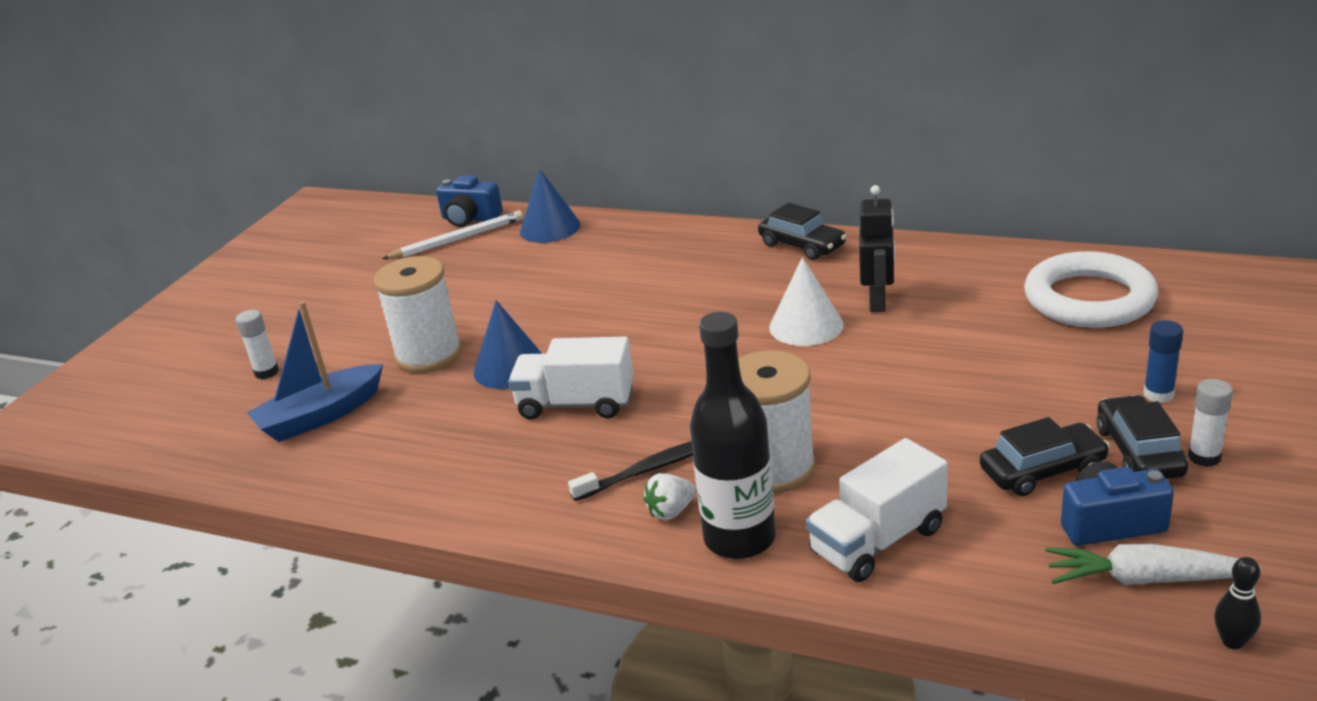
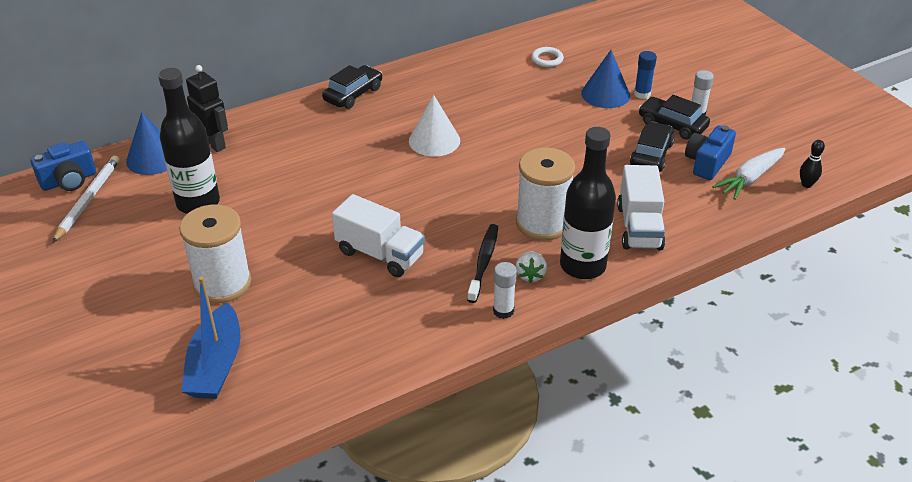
camera: 55 degrees left, 10 degrees up
(266, 372) = (108, 367): white glue stick -> white glue stick (503, 311)
(510, 367) = (297, 258): blue cone -> blue cone (605, 94)
(520, 280) = (198, 203): none -> black bottle
(576, 404) = (380, 254): white truck -> white truck turned 105 degrees counterclockwise
(802, 245) = (353, 94): black car -> black car turned 45 degrees counterclockwise
(878, 302) = (450, 108): black robot -> black robot (214, 144)
(1089, 299) = (547, 59): white ring -> white ring, size x0.41

